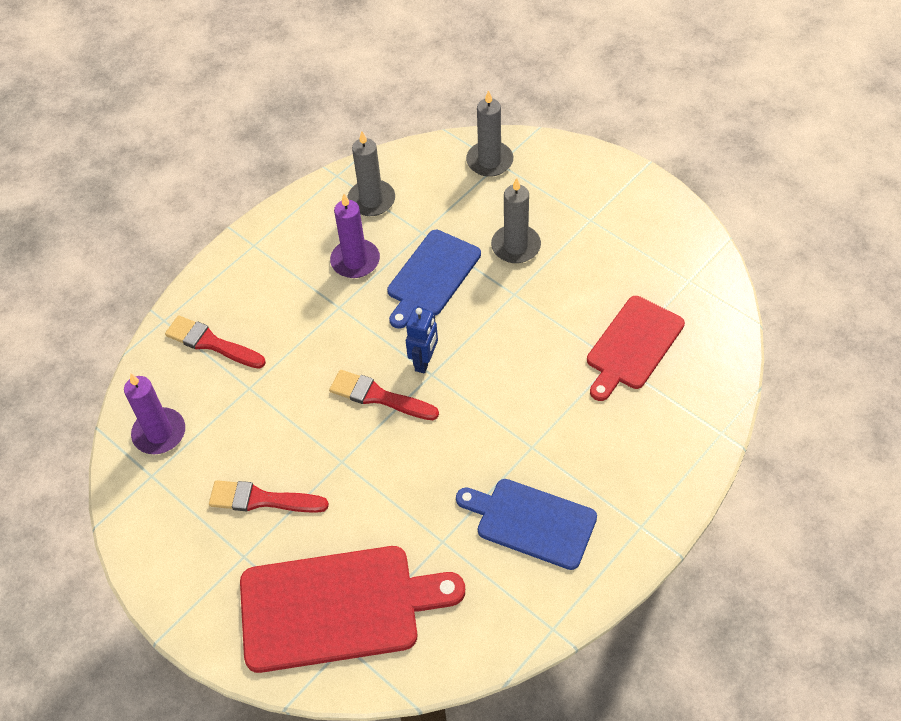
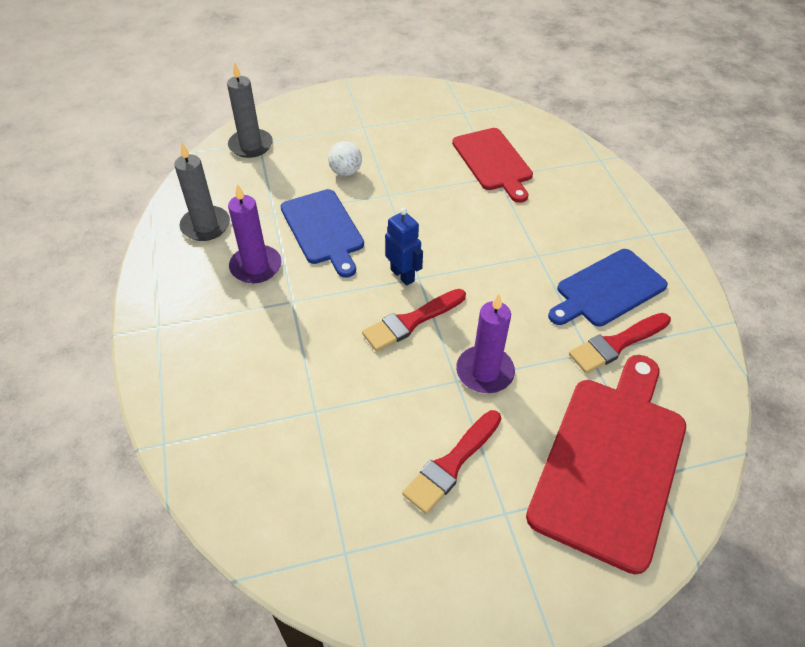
camera: 60 degrees left, 5 degrees down
(159, 433) = (299, 518): purple candle -> purple candle (484, 372)
(211, 343) = (234, 416): red brush -> red brush (616, 344)
(516, 246) = (345, 172): grey candle -> white ball

